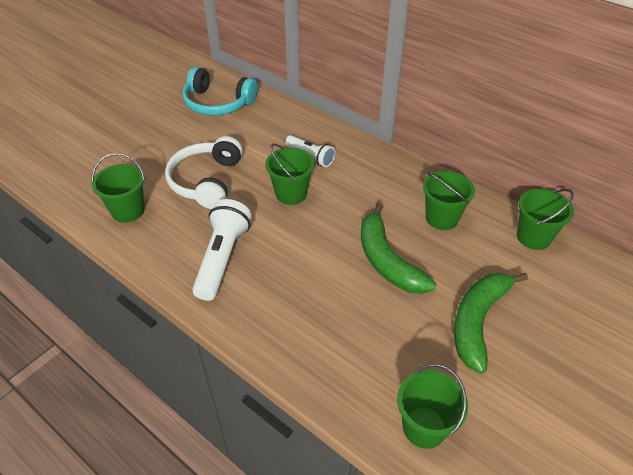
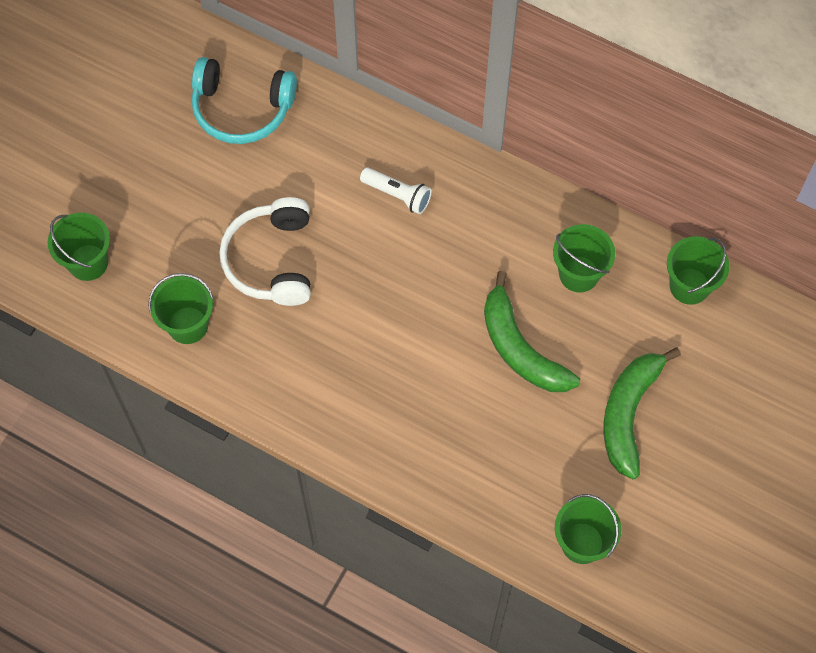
camera: 10 degrees left, 20 degrees up
(222, 258) = (327, 377): white flashlight -> none
(291, 194) = (386, 264): green bucket -> green bucket (88, 262)

